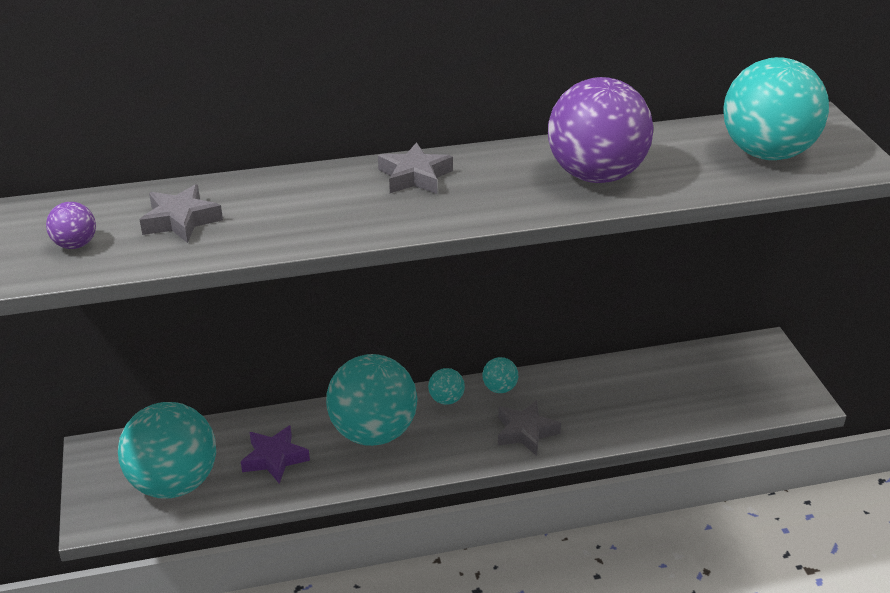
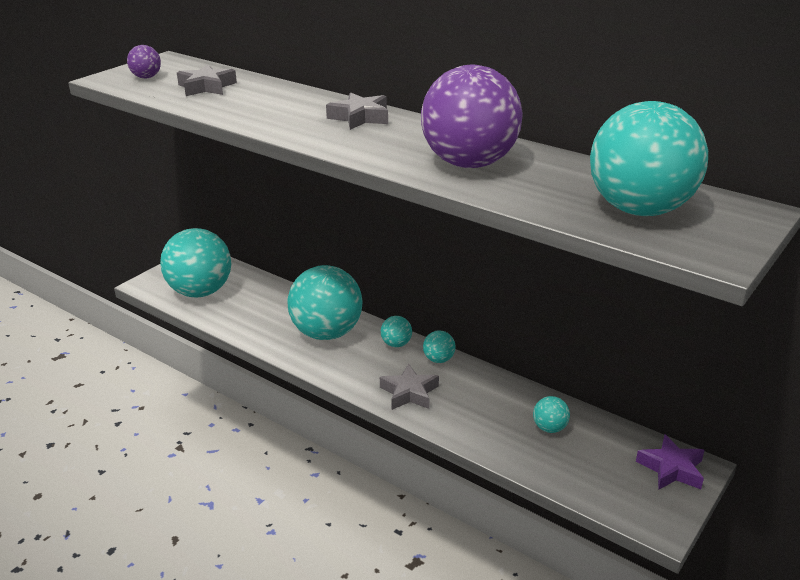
camera: 50 degrees right, 5 degrees down
(274, 458) = (259, 312): purple star -> purple star (671, 469)
(654, 384) = (549, 428): none -> turquoise ball

